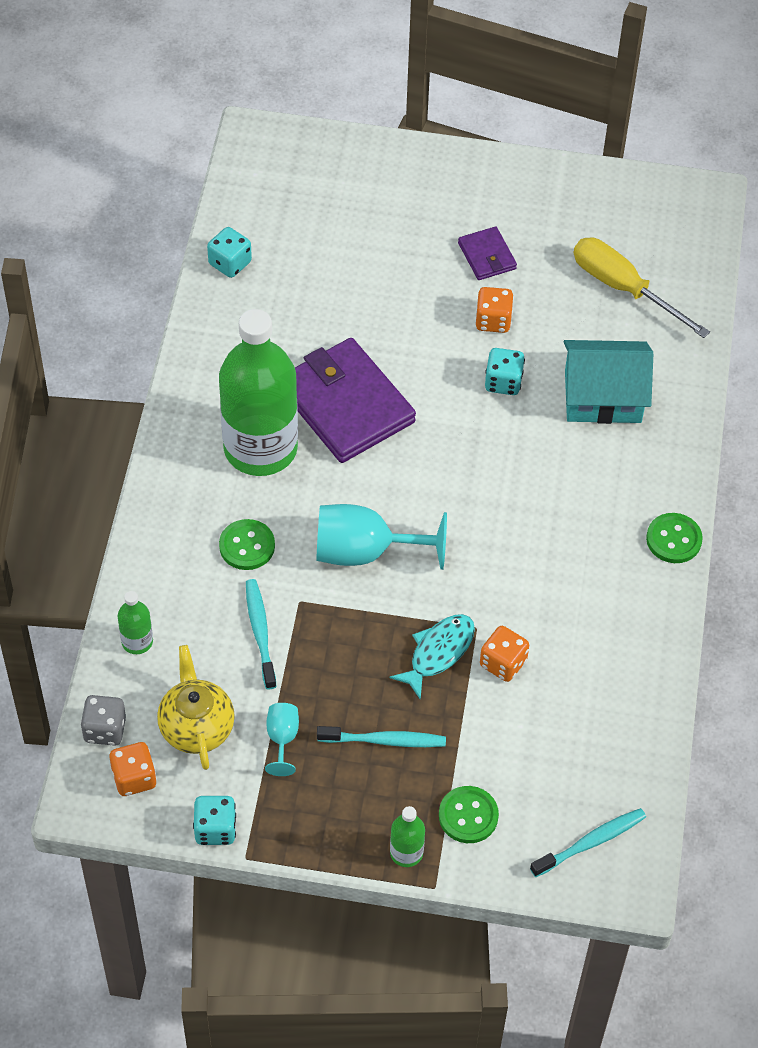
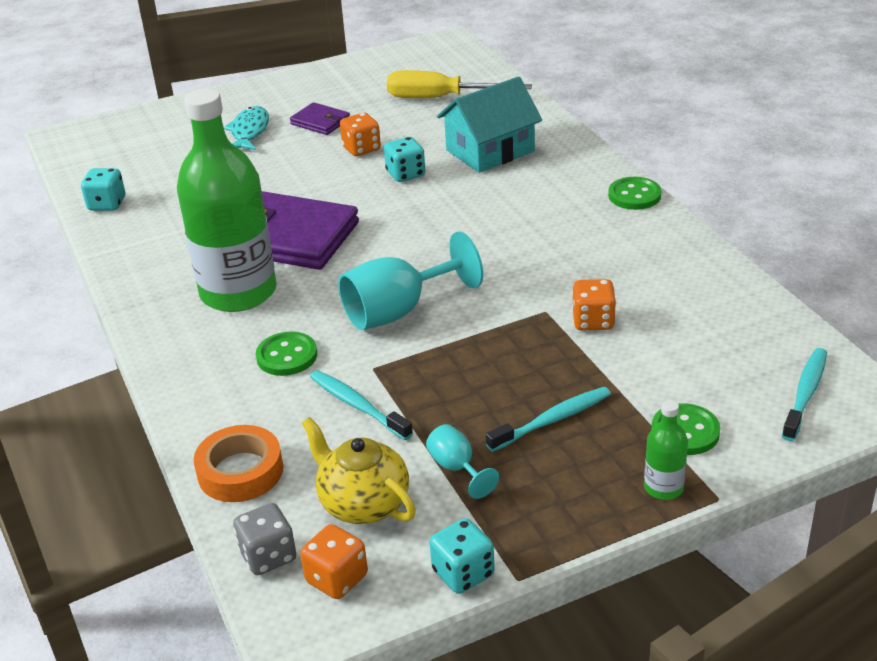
camera: 30 degrees left, 20 degrees down
(137, 641) = (240, 471): green bottle -> orange tape
(438, 653) = (532, 341): turquoise fish -> turquoise fish (249, 131)

